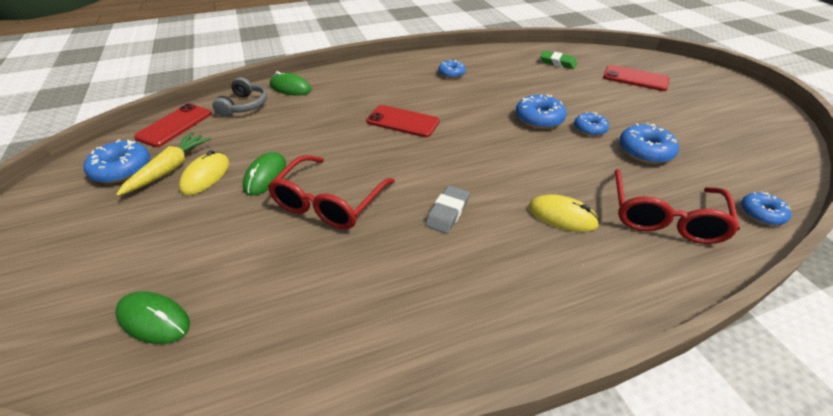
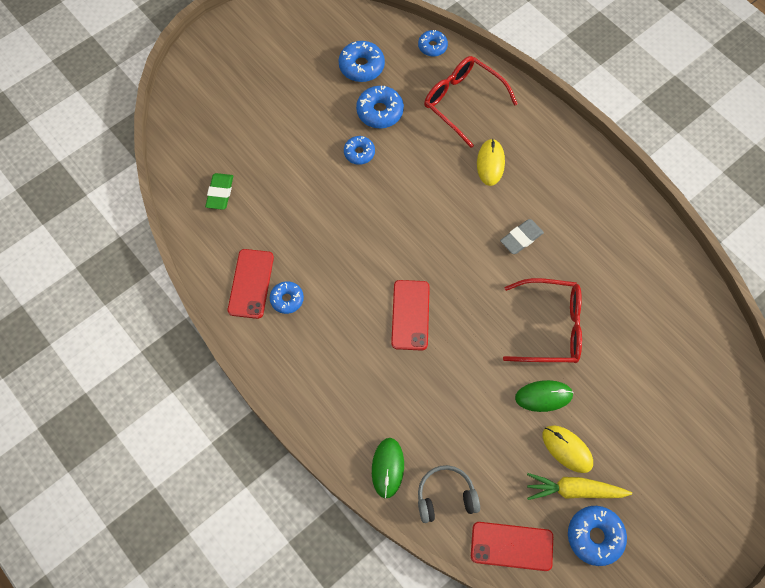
camera: 110 degrees left, 25 degrees up
(154, 319) = (697, 378): green mouse -> none
(206, 176) = (567, 449): yellow mouse -> yellow mouse turned 45 degrees clockwise
(447, 212) = (521, 238): grey eraser -> grey eraser turned 45 degrees counterclockwise
(539, 119) = (357, 195): blue donut -> blue donut (361, 66)
(635, 78) = (237, 117): red phone -> red phone (251, 283)
(664, 217) = (462, 102): red glasses -> red glasses turned 135 degrees counterclockwise

